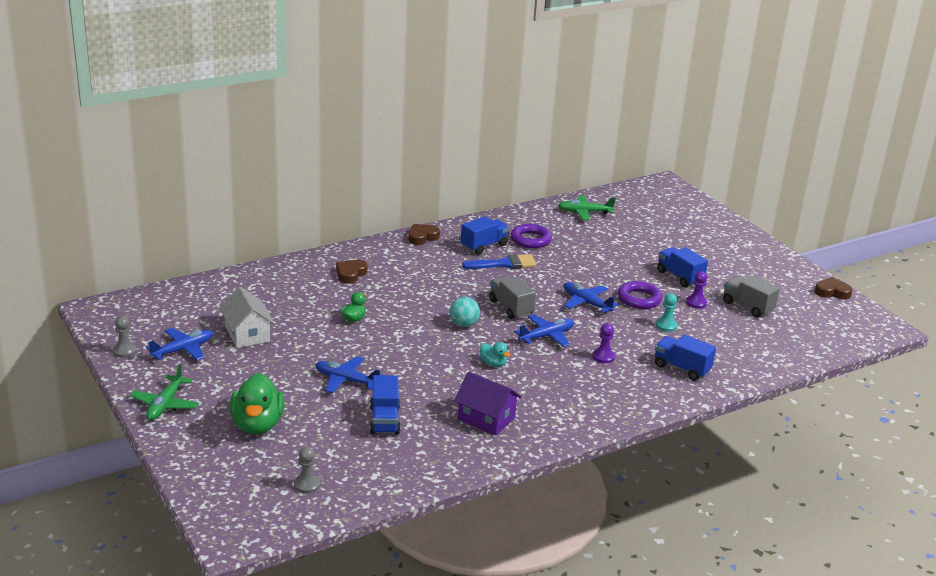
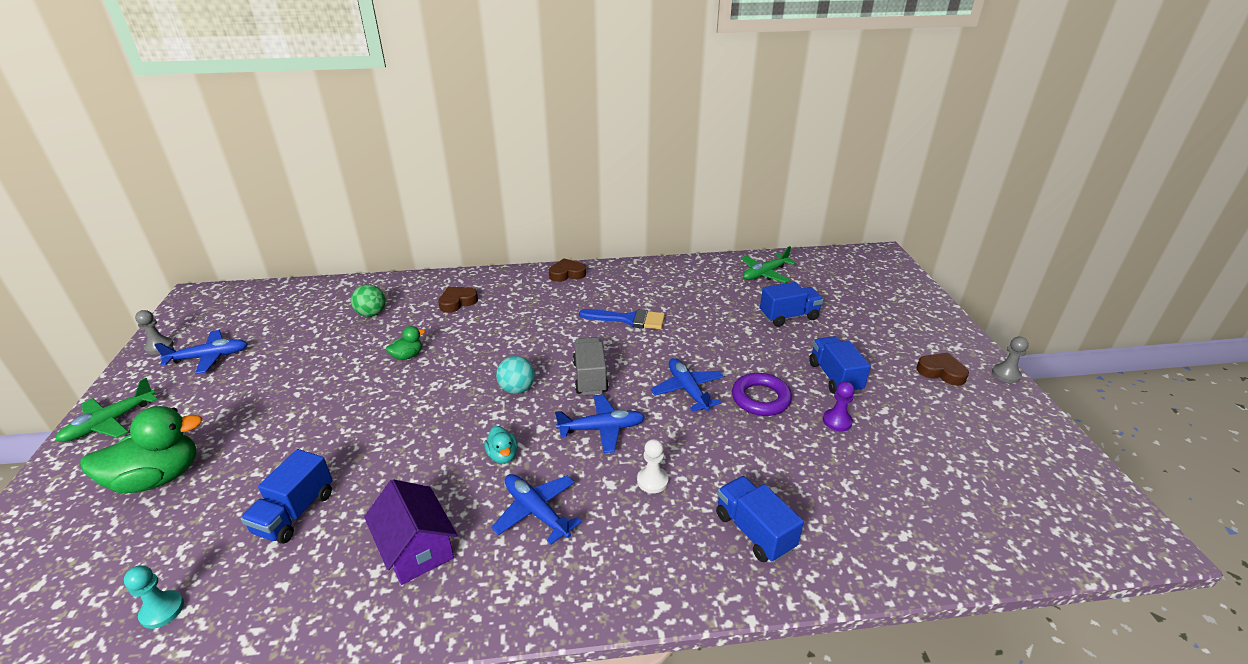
camera: 25 degrees right, 5 degrees up
(247, 334) = (287, 352): white house -> none
(257, 424) = (158, 478): green duck -> green duck turned 135 degrees counterclockwise
(285, 295) = (371, 314): none -> green ball
(307, 485) = (94, 600): grey pawn -> grey pawn (1006, 374)
(346, 380) = (316, 437): blue plane -> blue plane (536, 511)
(484, 246) = (623, 294): blue truck -> blue truck (789, 316)
(530, 240) = (680, 295): purple ring -> none
(584, 212) = (764, 274): green plane -> green plane turned 60 degrees counterclockwise
(603, 357) = (652, 481): purple pawn -> white pawn
(666, 326) = (773, 449): turquoise pawn -> turquoise pawn (162, 610)
(747, 306) = (911, 443): grey truck -> none
(832, 292) = (1059, 446): brown heart -> brown heart (941, 372)

